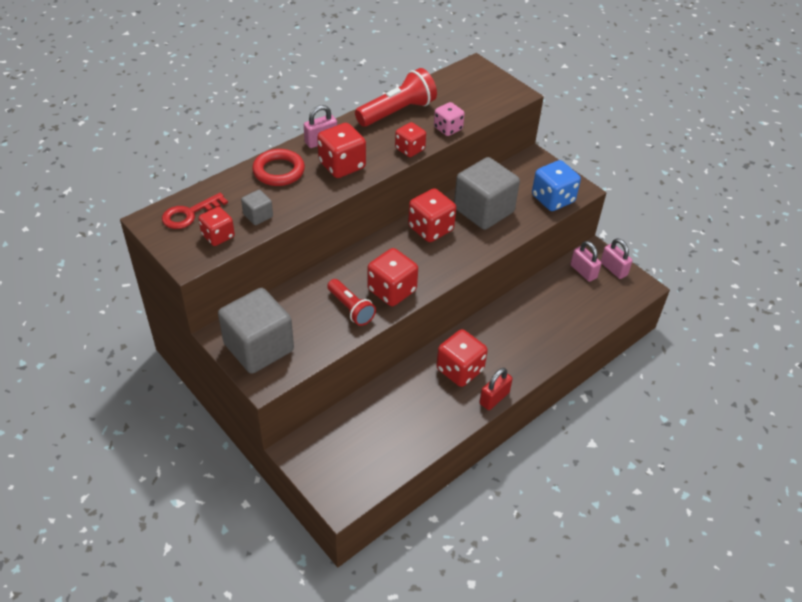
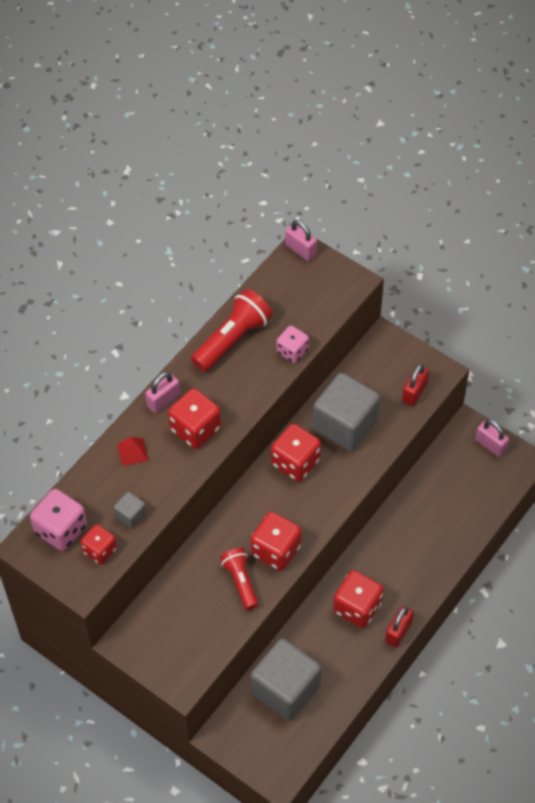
camera: 10 degrees left, 10 degrees up
(189, 214) = (61, 529): red key -> pink dice
(259, 347) = (164, 648): grey cube -> grey cube (286, 689)
(279, 171) = (132, 452): red ring -> red pyramid
(350, 308) = (241, 582): red flashlight -> red flashlight turned 150 degrees counterclockwise
(410, 149) = (259, 390): red dice -> none
(552, 199) = (414, 392): blue dice -> red padlock
(583, 271) = (459, 456): pink padlock -> pink padlock (300, 249)

